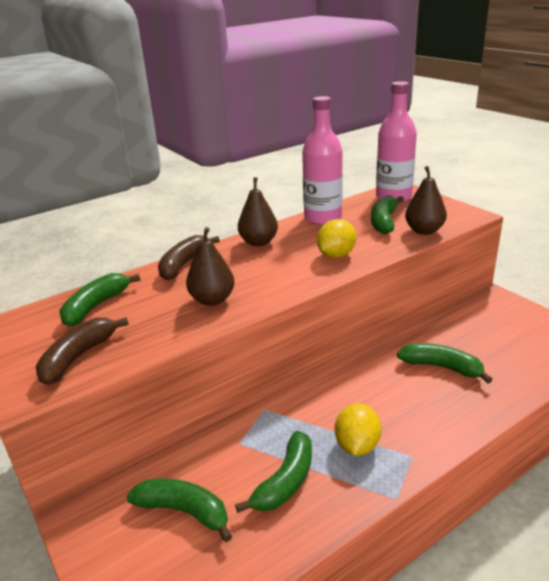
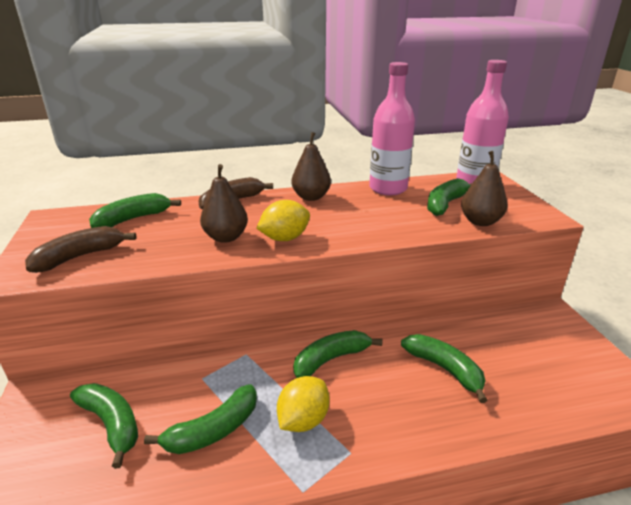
camera: 20 degrees right, 0 degrees up
(336, 255) = (371, 224): yellow lemon -> yellow lemon (285, 238)
(344, 389) = (331, 359): none -> green banana

